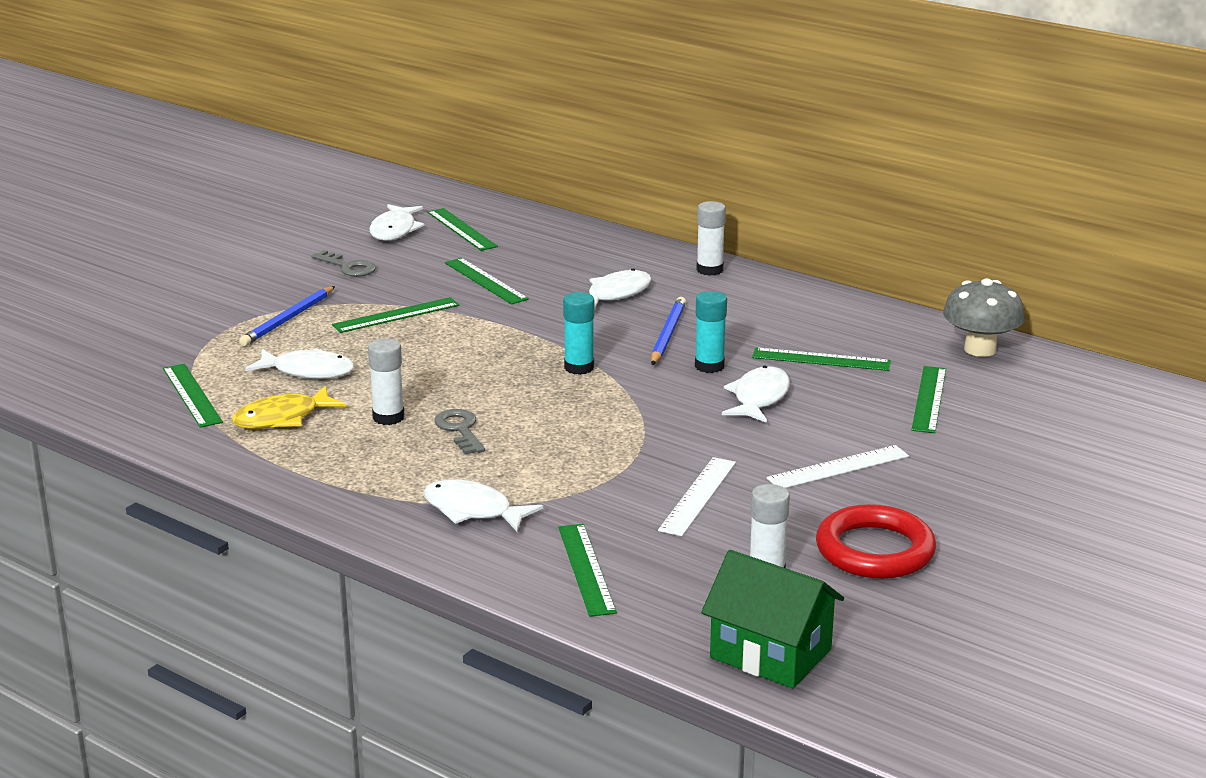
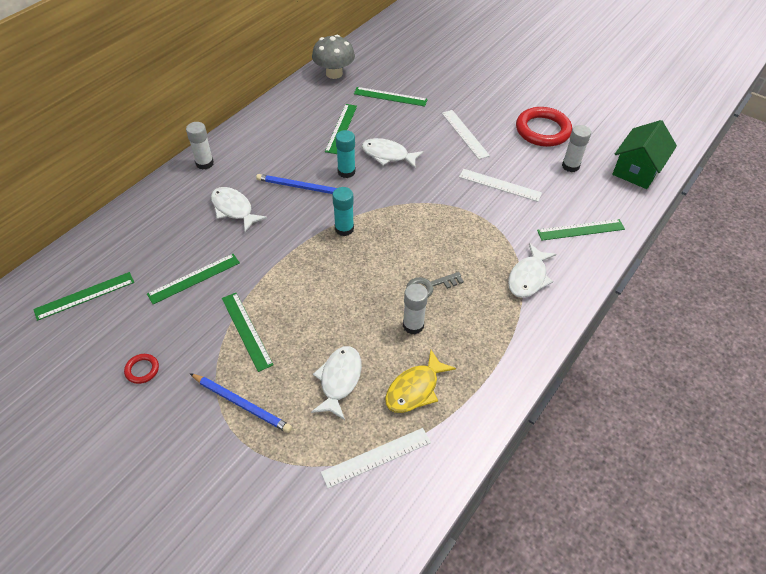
camera: 90 degrees left, 25 degrees up
(192, 395) = (376, 457): green ruler -> white ruler
(282, 418) = (415, 389): yellow fish -> yellow fish turned 75 degrees clockwise
(348, 267) = (142, 370): grey key -> red ring
(394, 230) = (70, 342): white fish -> none

